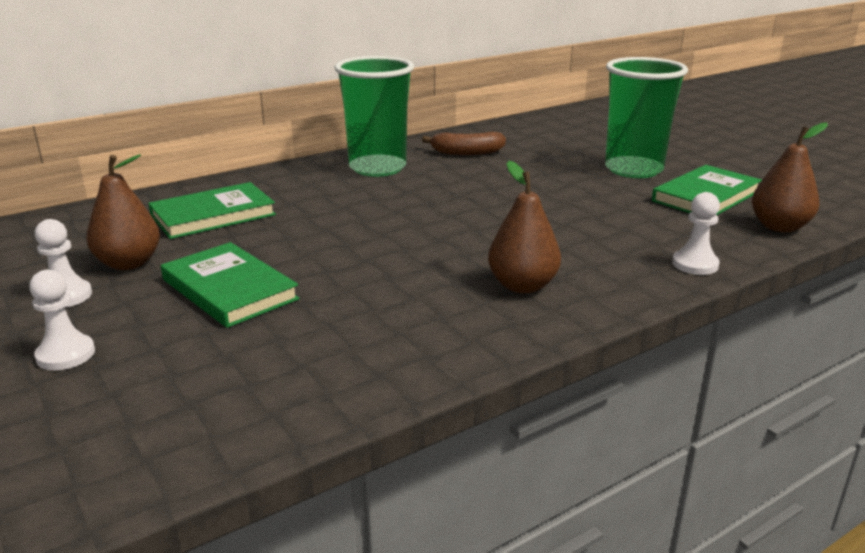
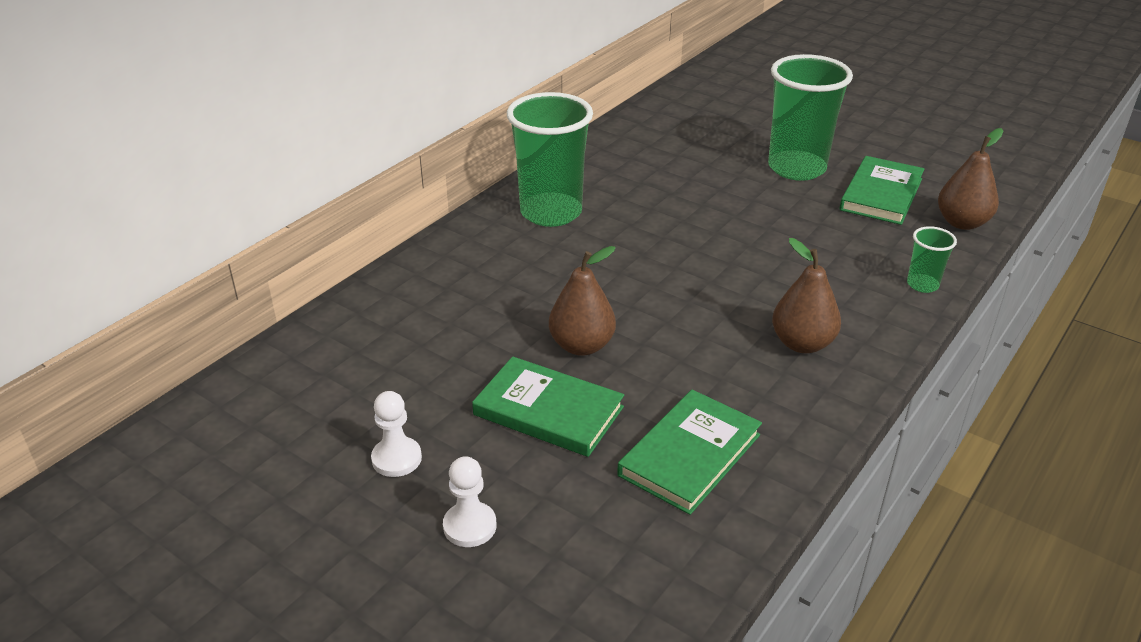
camera: 20 degrees left, 10 degrees up
(129, 263) = (417, 402): brown pear -> brown pear (582, 346)
(213, 215) = (440, 317): green book -> green book (689, 455)
(466, 153) = (623, 172): brown banana -> none
(695, 264) = (922, 285): white pawn -> green cup

